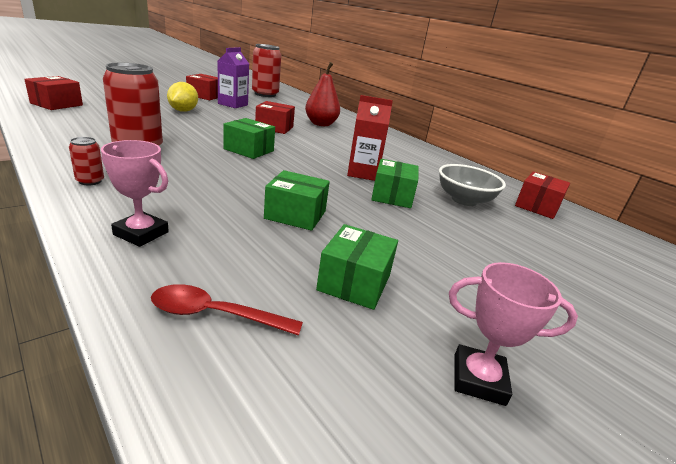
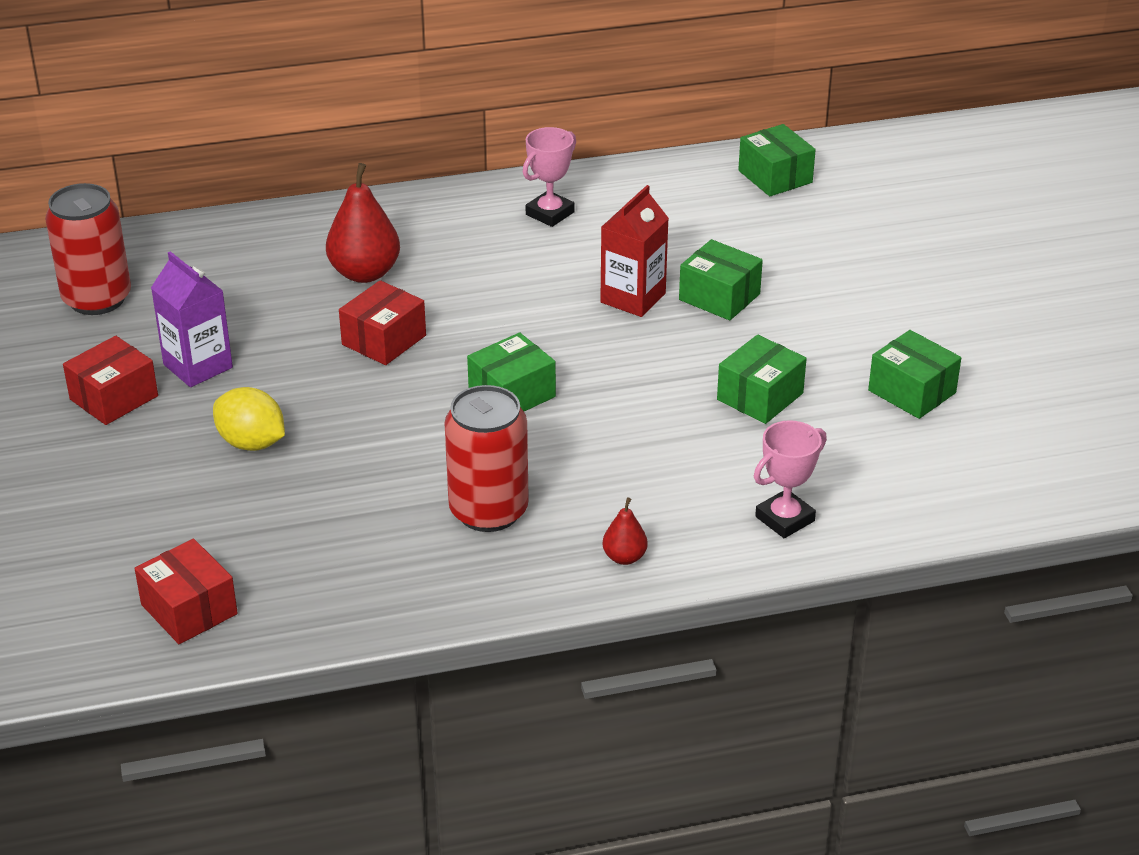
camera: 60 degrees left, 10 degrees up
(90, 181) = (624, 557): red can -> red pear
(216, 315) = (940, 484): red spoon -> none
(464, 200) = (744, 235): grey bowl -> none
(478, 379) = (1048, 368): pink trophy -> pink trophy (550, 213)
(537, 206) = (775, 176): red box -> green box

